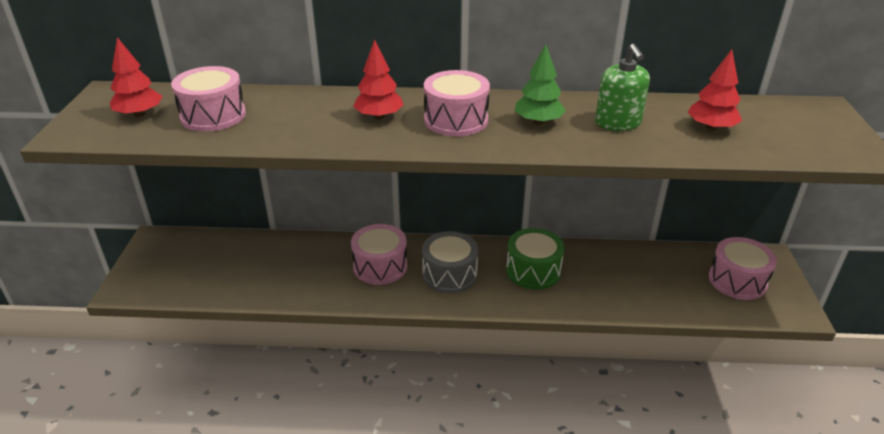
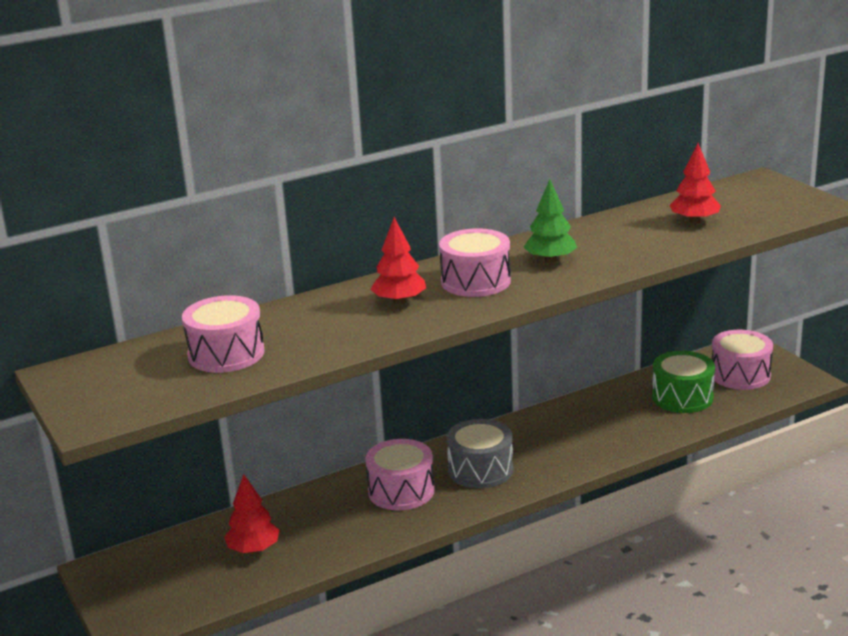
camera: 30 degrees left, 10 degrees down
(139, 114) = (140, 379): red tree -> red tree (253, 549)
(533, 271) = (557, 435): green drum -> green drum (682, 397)
(617, 123) = (617, 240): green soap dispenser -> none

